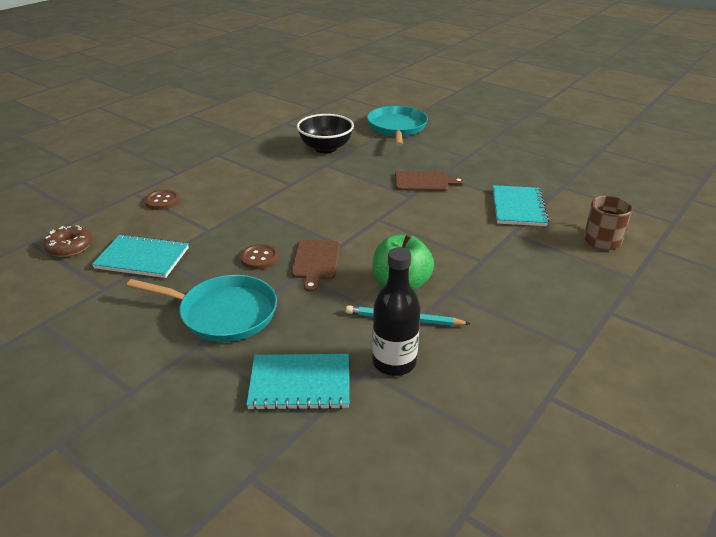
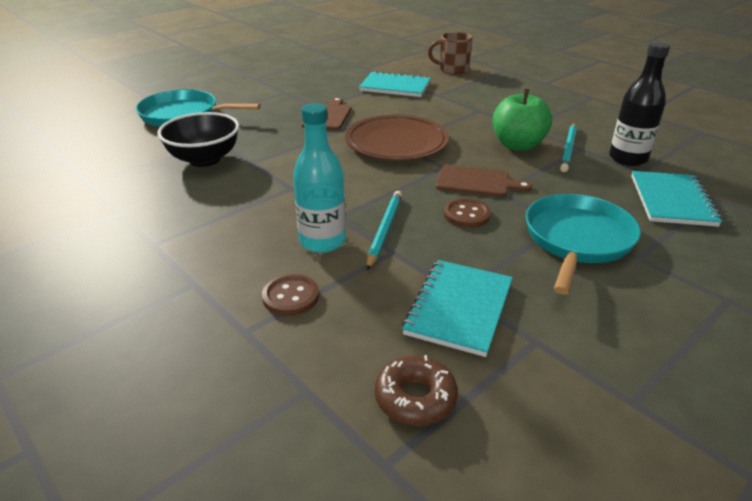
camera: 80 degrees left, 0 degrees up
(221, 203) = (322, 241): none -> turquoise bottle
(235, 224) = (384, 230): none -> turquoise pencil
(381, 218) = (396, 143): none -> brown plate

